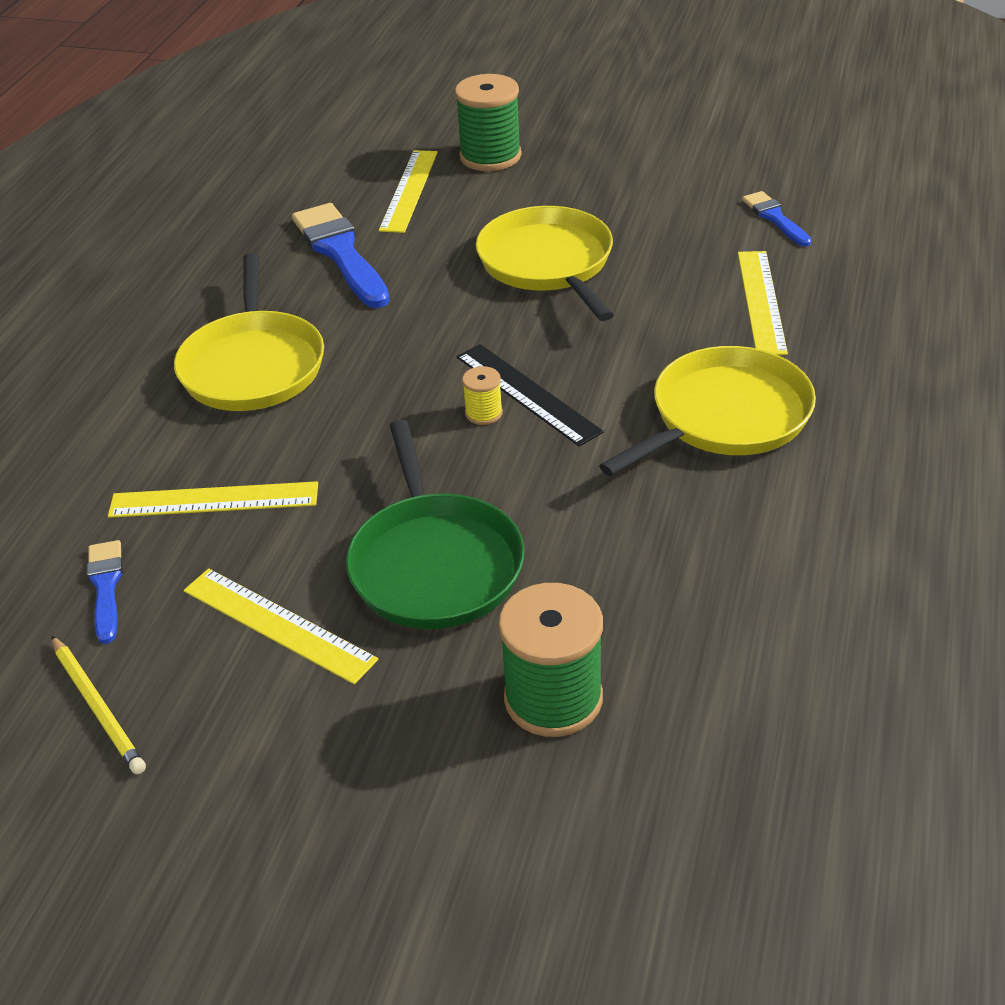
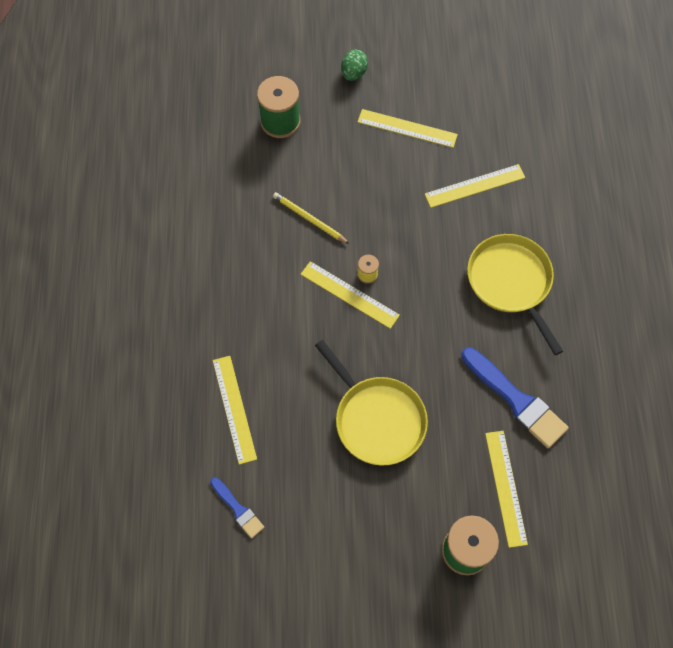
camera: 160 degrees right, 25 degrees up
(98, 707) = (457, 77): yellow pencil -> yellow pencil (309, 219)
(106, 587) = (493, 129): blue brush -> none
(330, 772) = (353, 73): none -> green egg
(434, 563) = (354, 174): green pan -> none
(527, 394) = (349, 294): black ruler -> yellow ruler
(724, 417) = (239, 300): yellow pan -> none

